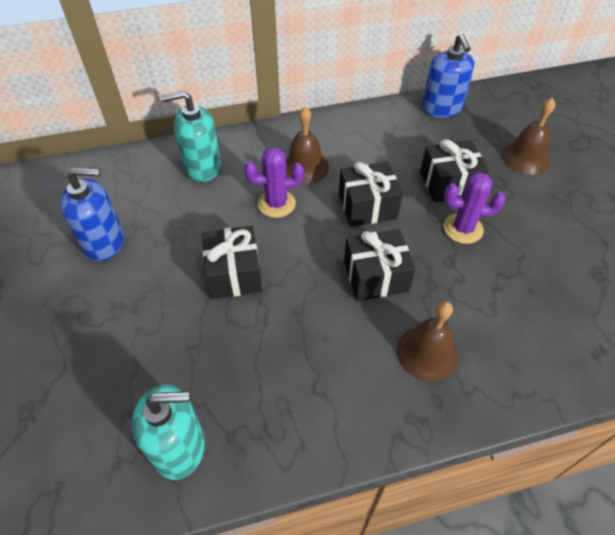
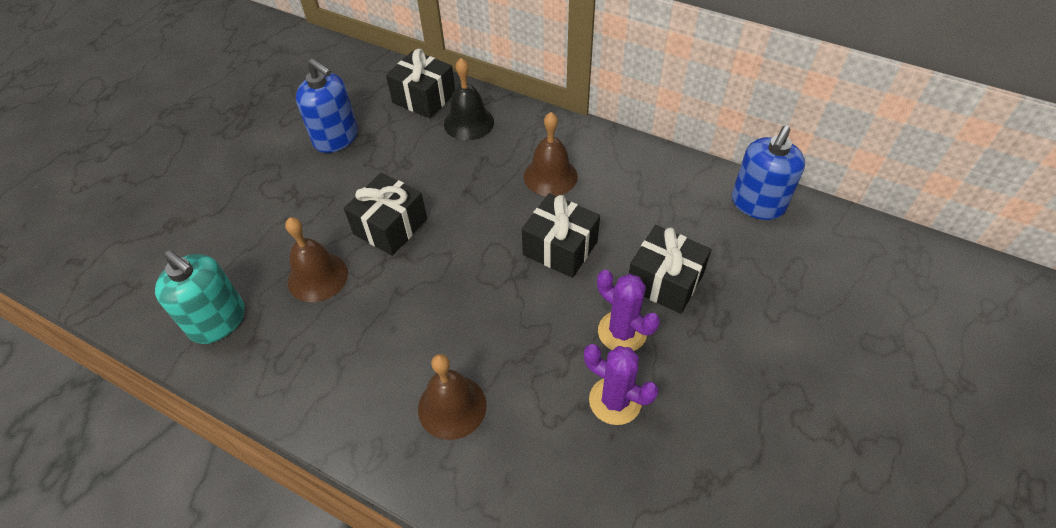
camera: 45 degrees right, 0 degrees up
(202, 167) = (468, 122): turquoise soap dispenser -> black bell
(276, 204) = (488, 192): purple cactus -> purple cactus (615, 401)
(376, 276) = (491, 312): black gift -> black gift (424, 98)
(525, 158) = (785, 314): brown bell -> brown bell (317, 277)

